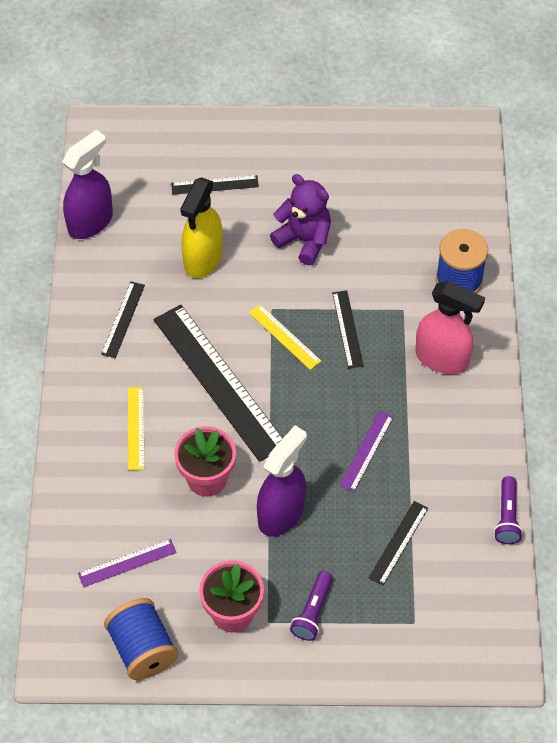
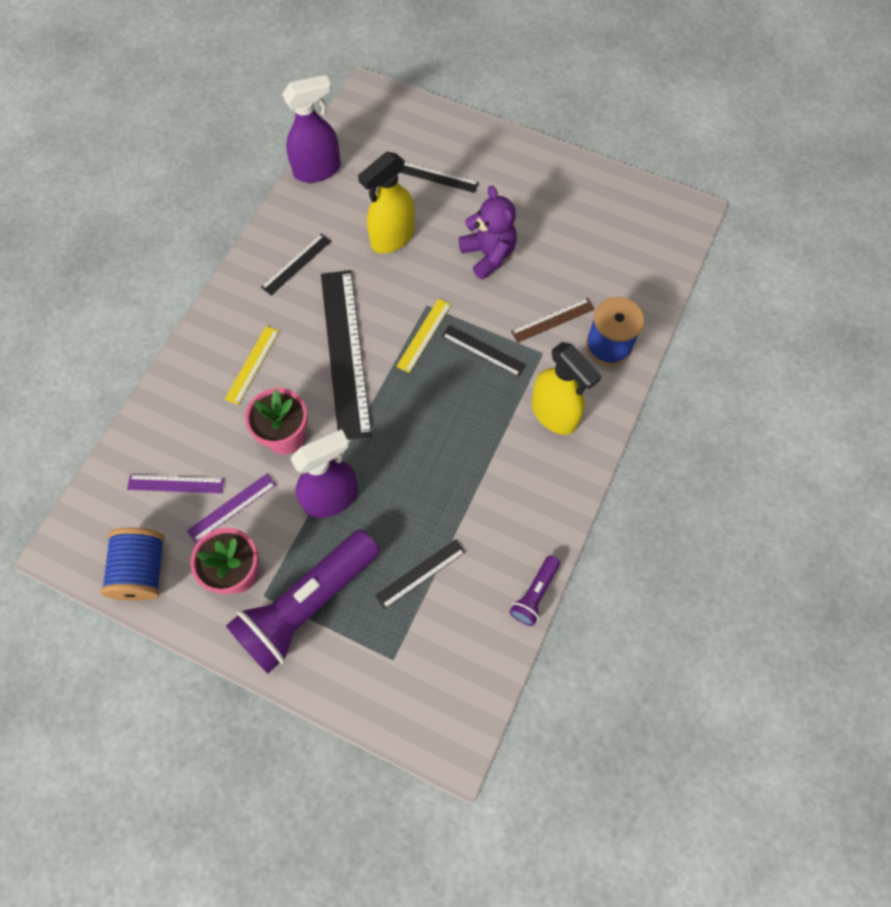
camera: 25 degrees right, 10 degrees up
(284, 337) = (424, 335): yellow ruler -> yellow ruler turned 45 degrees clockwise
(313, 611) = (308, 605): purple flashlight -> purple flashlight, size x2.23
(347, 329) = (483, 350): black ruler -> black ruler turned 75 degrees counterclockwise
(366, 451) = (439, 472): purple ruler -> purple ruler (232, 507)
(396, 277) = (552, 320): none -> brown ruler
(442, 359) = (554, 414): pink spray bottle -> yellow spray bottle

